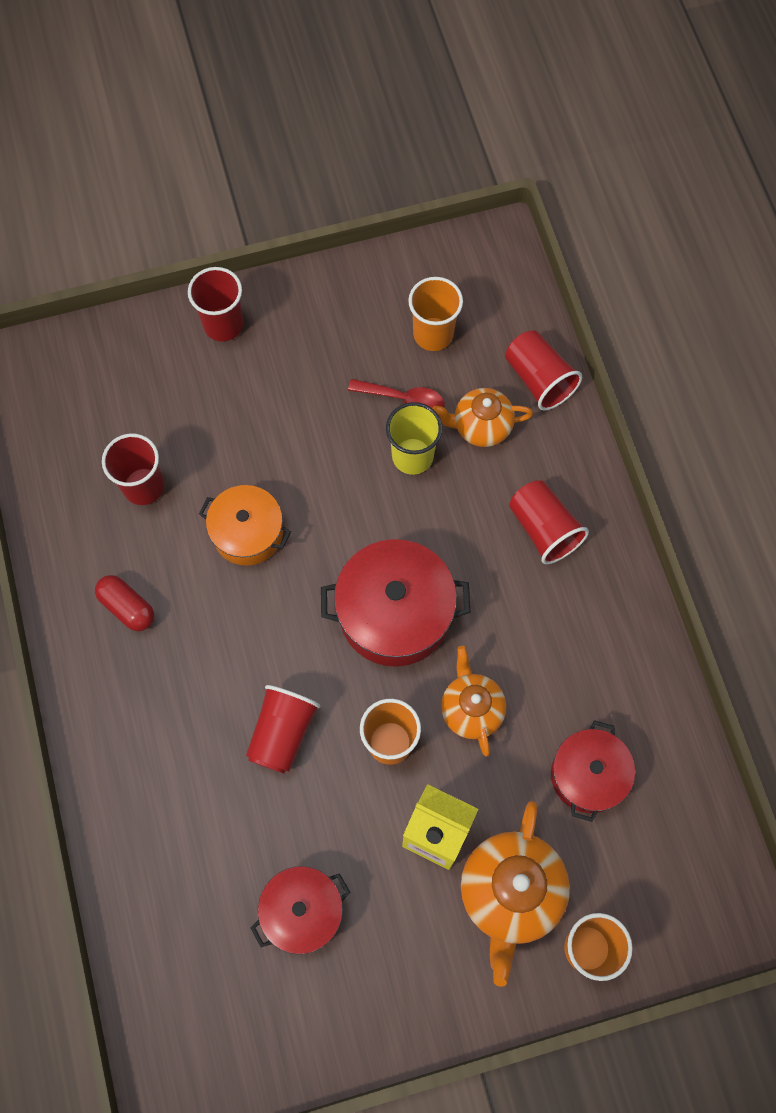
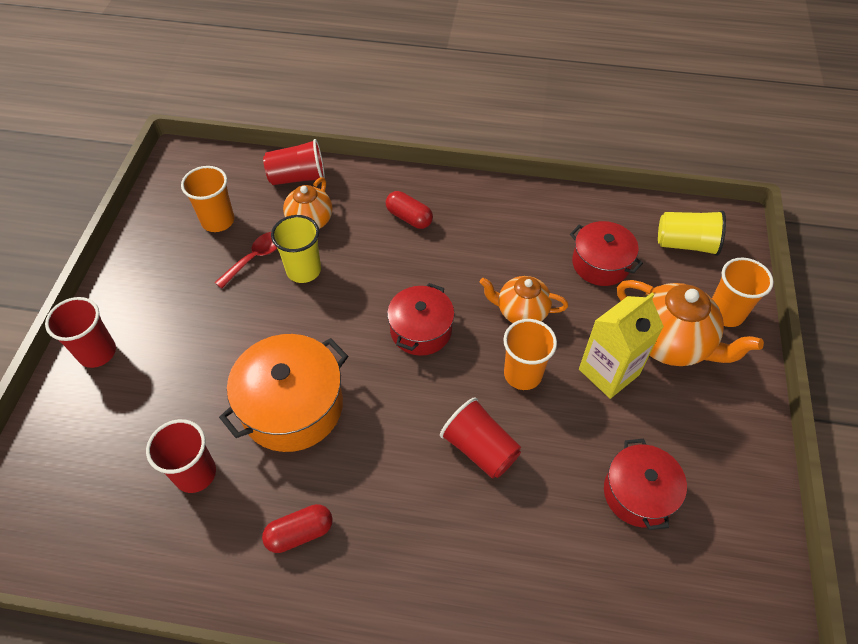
camera: 65 degrees left, 15 degrees down
(248, 533) = (292, 406): orange pot -> orange pot, size x1.54
(395, 613) = (421, 330): red pot -> red pot, size x0.65
(543, 529) = (409, 218): red cup -> red capsule
(675, 870) = (686, 244): none -> yellow cup

